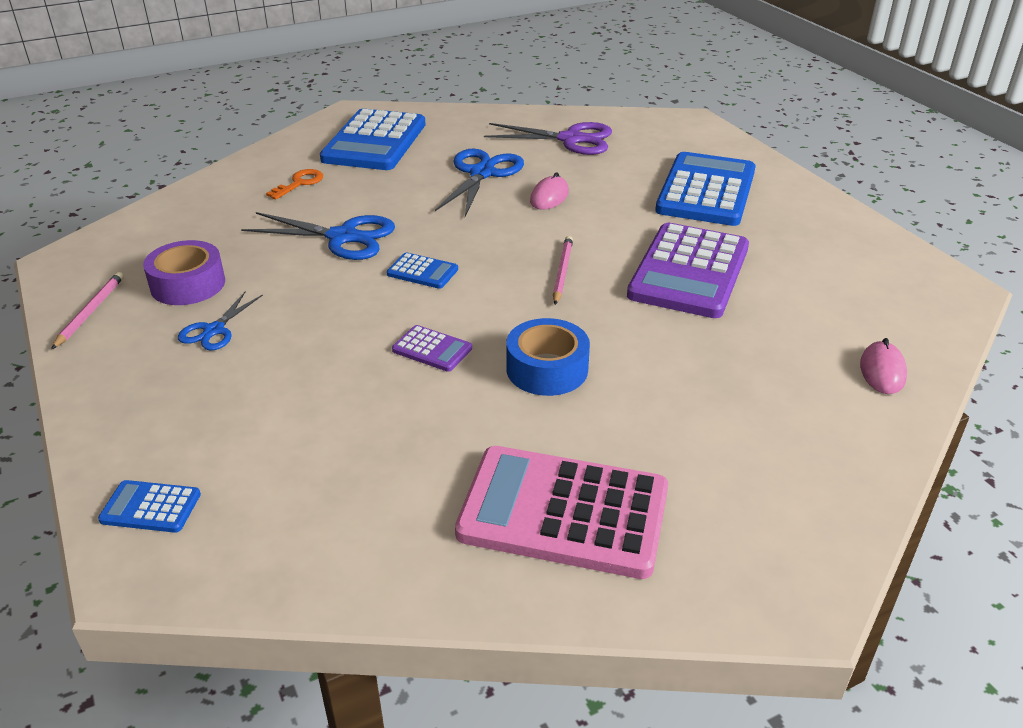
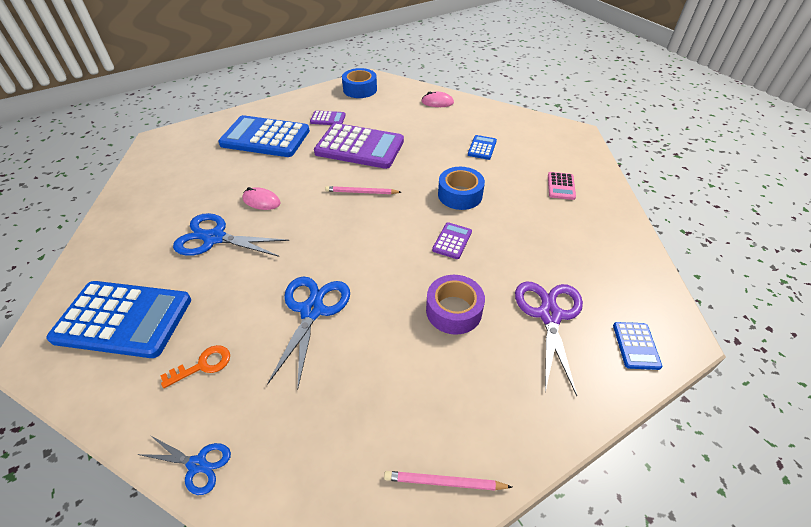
camera: 95 degrees left, 10 degrees up
(188, 284) = (391, 409): purple tape -> purple tape (454, 310)
(214, 330) = (454, 366): blue scissors -> blue scissors (197, 464)
(299, 183) = (203, 365): orange key -> orange key turned 120 degrees clockwise
(422, 272) = (364, 256): blue calculator -> blue calculator (482, 148)
(563, 512) = (561, 186): pink calculator -> pink calculator, size x0.44
(571, 139) = (168, 193): purple scissors -> purple scissors (549, 315)
(776, 241) = (328, 119): none -> purple calculator
(901, 274) = (360, 89): none -> blue tape

